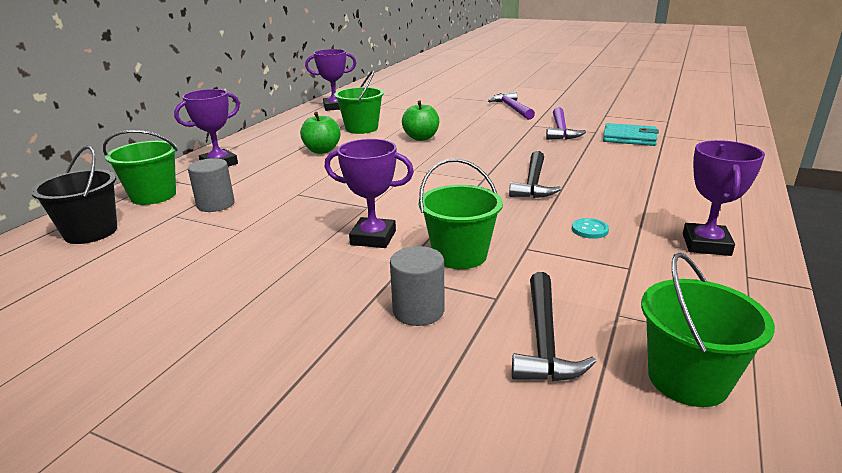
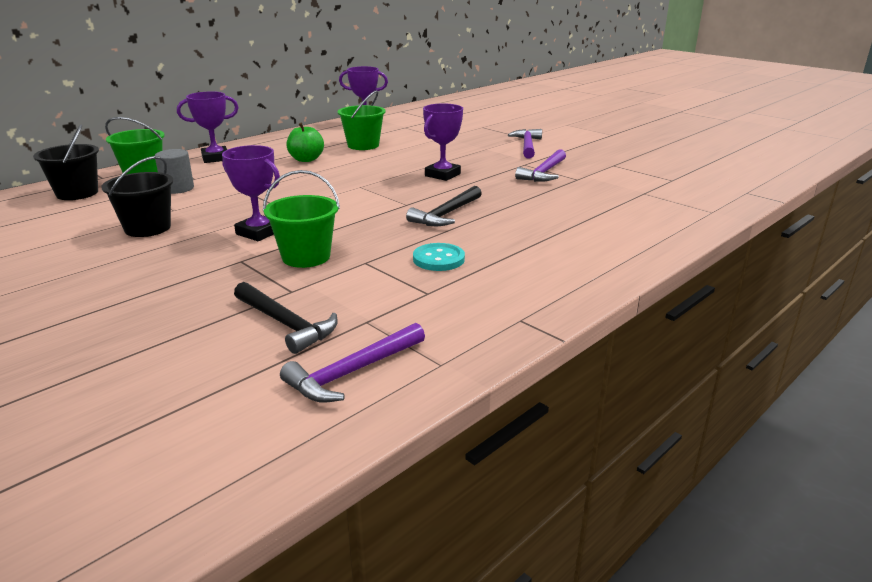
camera: 20 degrees right, 0 degrees up
(235, 258) = (147, 228): none -> black bucket
(418, 311) = (225, 287): grey cylinder -> none
(421, 138) = (403, 161): green apple -> none
(543, 340) = (286, 324): black hammer -> black hammer turned 75 degrees counterclockwise
(589, 230) = (438, 259): turquoise button -> turquoise button, size x1.52
(629, 138) = (602, 190): turquoise wallet -> none
(687, 379) = (352, 372): green bucket -> purple hammer
(706, 244) = (524, 290): purple trophy -> purple trophy (442, 175)

